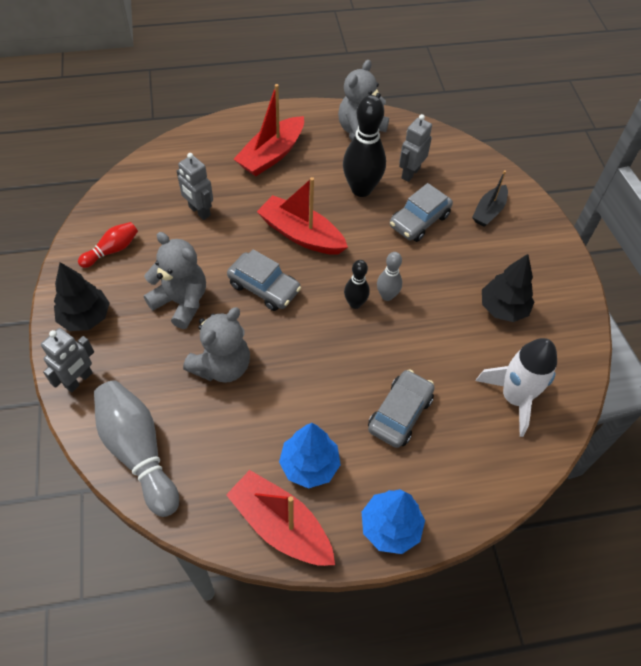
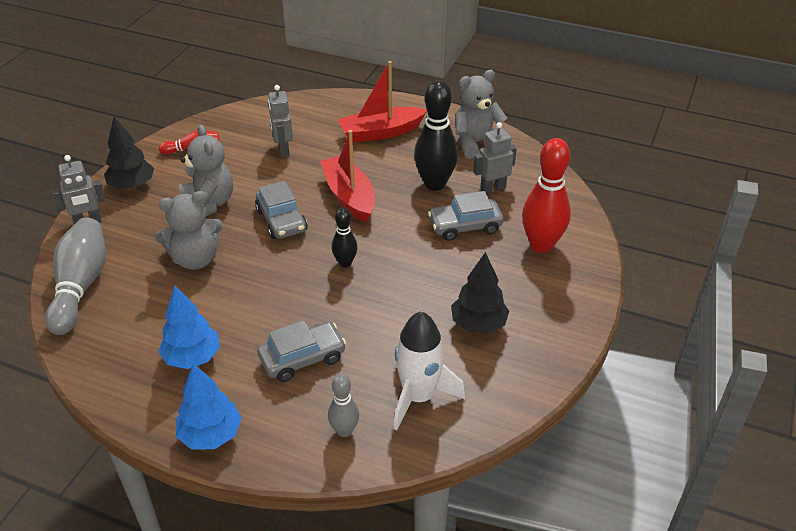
camera: 35 degrees right, 15 degrees down
(281, 525) = (129, 387): red boat -> none
(387, 296) = (379, 269): grey bowling pin -> grey bowling pin (344, 431)
(489, 211) = (541, 245): black boat -> red bowling pin

